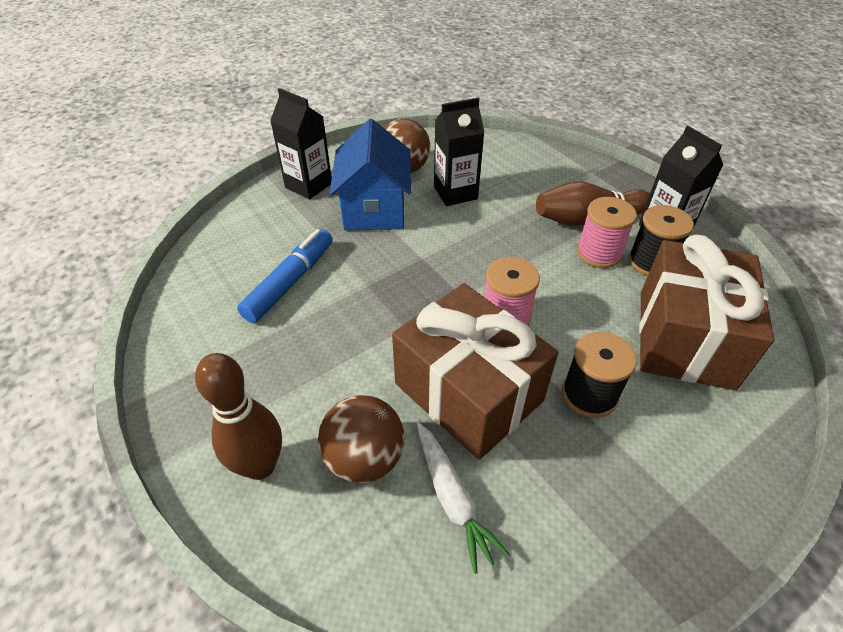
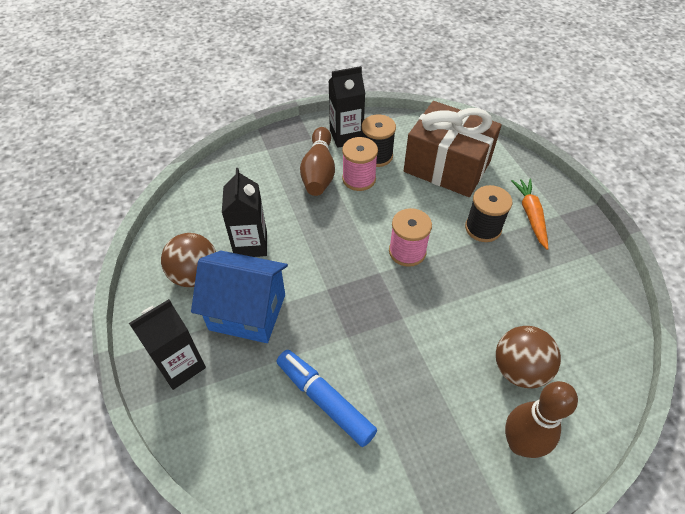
camera: 75 degrees left, 5 degrees up
(453, 498) = (552, 323): white carrot -> none
(468, 392) = (471, 292): brown gift -> none
(653, 457) = (530, 215): none -> orange carrot

